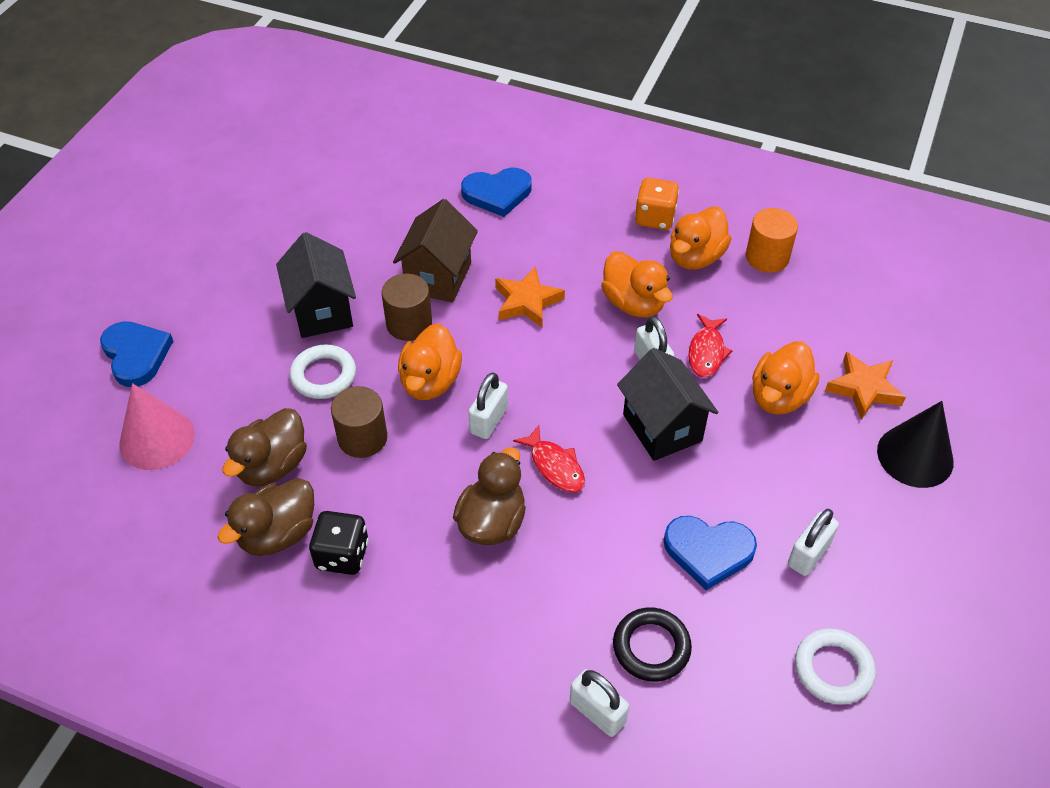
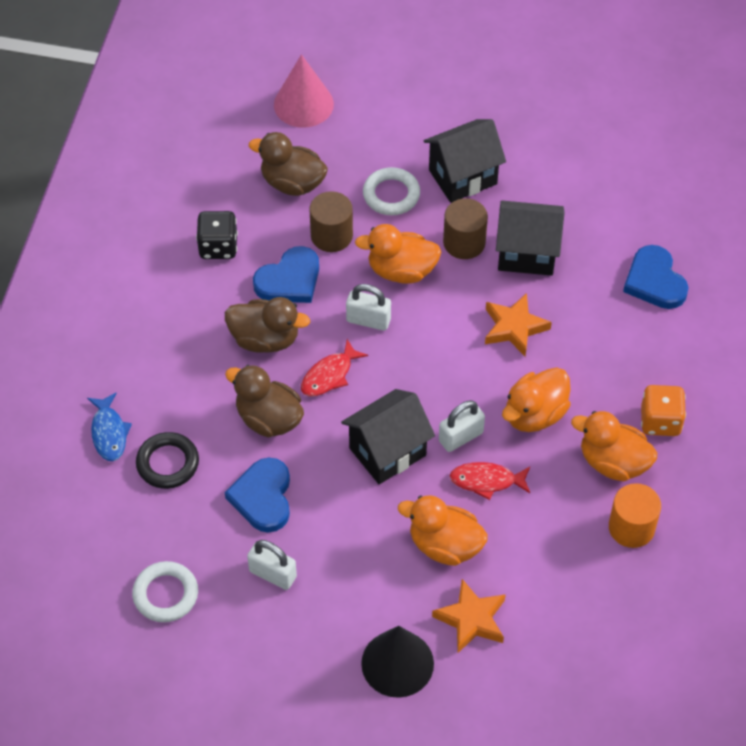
camera: 80 degrees right, 5 degrees up
(136, 355) = (384, 66): blue heart -> blue heart (289, 280)
(278, 534) = (230, 202): brown duck -> brown duck (268, 419)
(438, 277) = (527, 254): brown house -> black house
(597, 712) = (109, 433): white padlock -> blue fish

